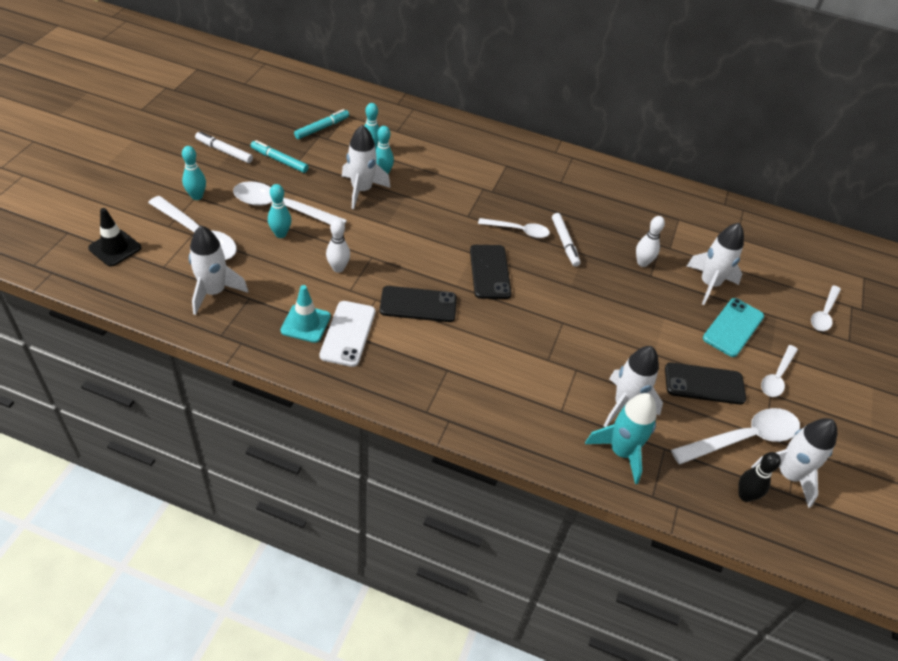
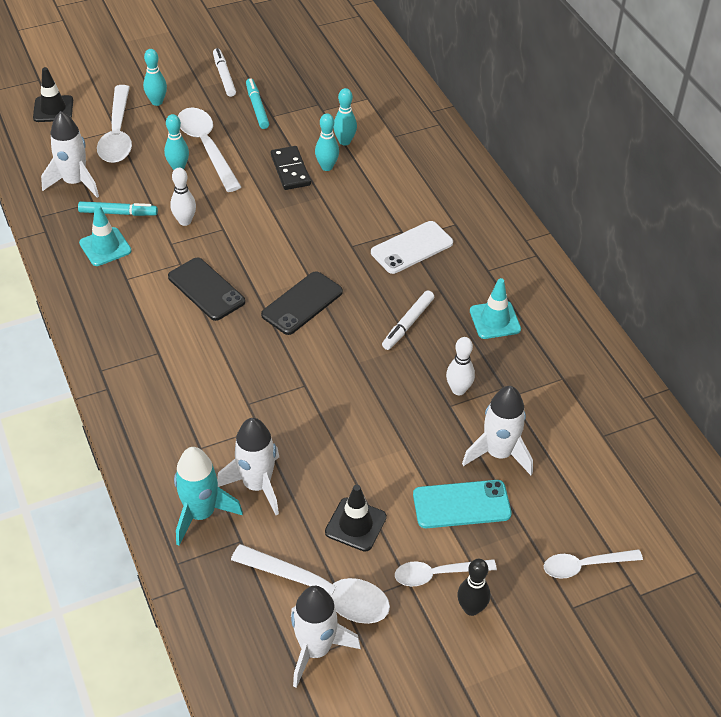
camera: 50 degrees right, 0 degrees up
(322, 128) = (330, 98): turquoise marker -> turquoise marker (118, 213)
(348, 333) = (124, 275): white phone -> white phone (411, 248)
(361, 190) = (290, 170): white rocket -> black domino
(518, 231) = (379, 287): white spoon -> none
(604, 209) = (495, 320): none -> turquoise traffic cone
(704, 384) = (355, 524): black phone -> black traffic cone
(745, 495) = (252, 629): black bowling pin -> black bowling pin (471, 608)

